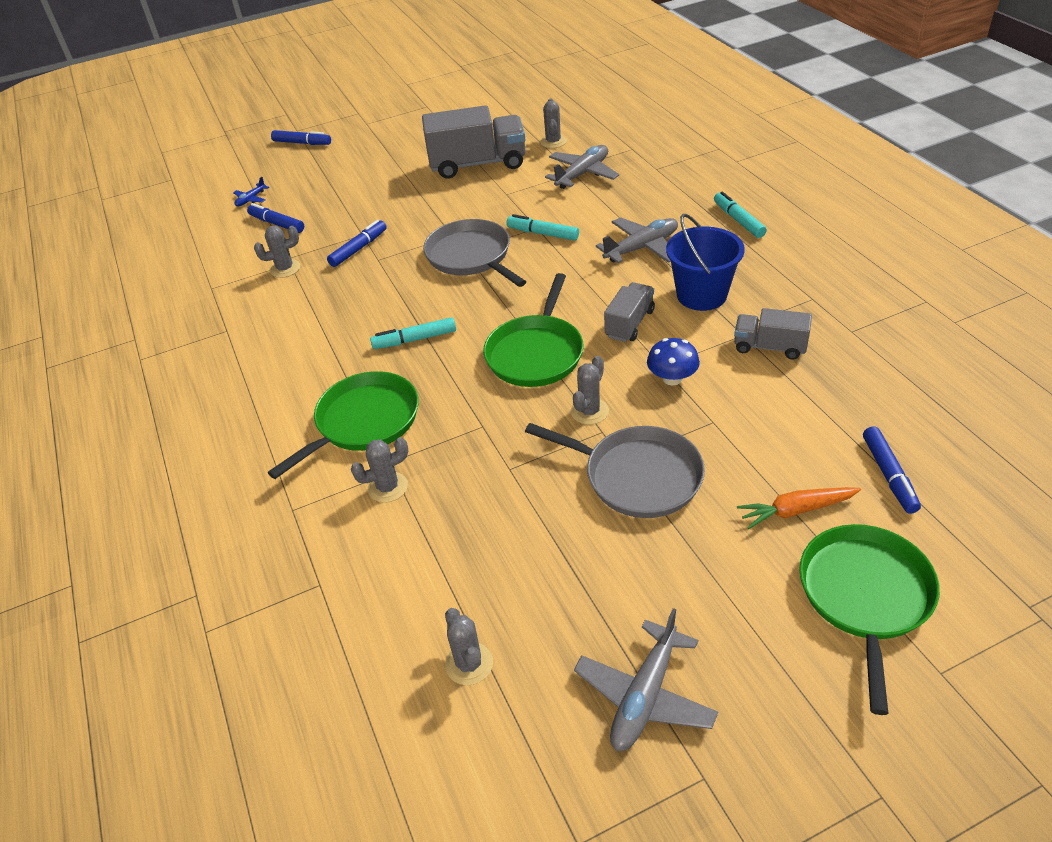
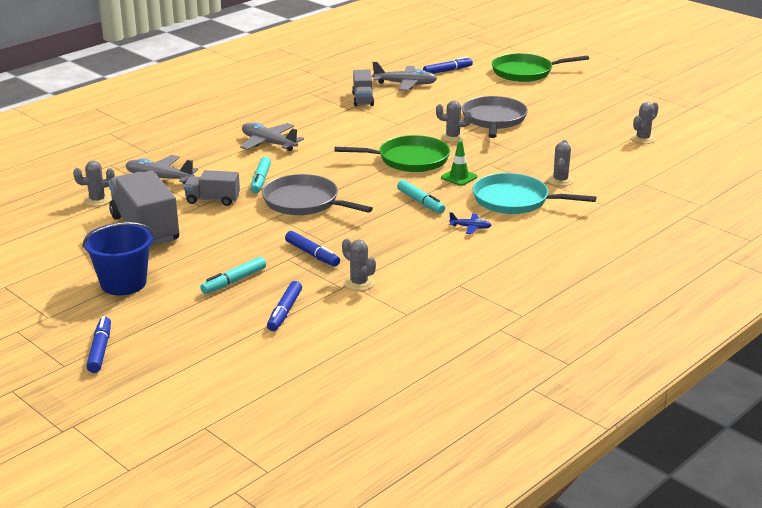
camera: 115 degrees left, 15 degrees down
(251, 199) = (240, 345): blue plane -> blue plane (470, 227)
(359, 249) = (312, 254): blue marker -> blue marker turned 150 degrees counterclockwise
(364, 422) = (514, 200): green pan -> turquoise pan
(388, 487) = (560, 180): grey cactus -> grey cactus turned 60 degrees clockwise
(459, 387) = (459, 177): none -> green traffic cone
(471, 256) = (304, 202): grey pan -> grey pan turned 90 degrees clockwise
(629, 324) = (361, 137): grey truck -> grey truck (212, 200)
(645, 696) = (617, 104): grey plane -> grey plane (405, 84)
(672, 378) = (408, 120): blue mushroom -> none
(701, 295) = (319, 120): blue bucket -> blue bucket (123, 283)
(738, 220) = (221, 117): turquoise marker -> turquoise marker (234, 281)
(796, 510) = (487, 86): orange carrot -> none

